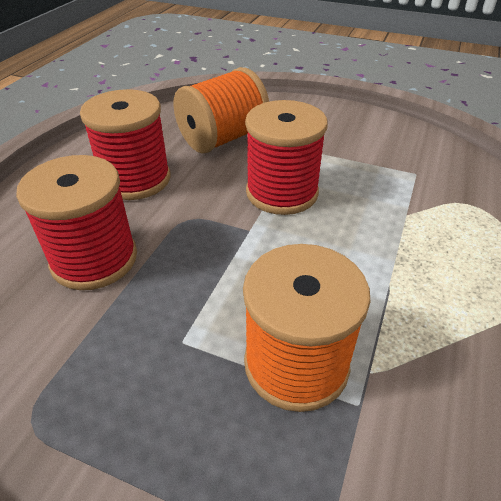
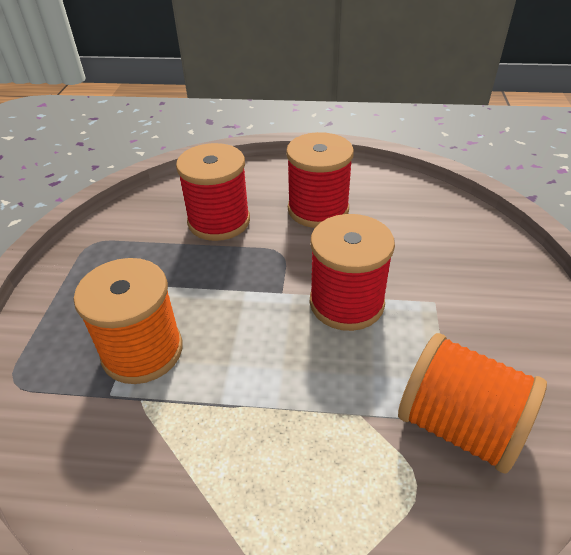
camera: 75 degrees right, 0 degrees up
(223, 138) = (414, 241): orange spool -> orange spool (459, 425)

